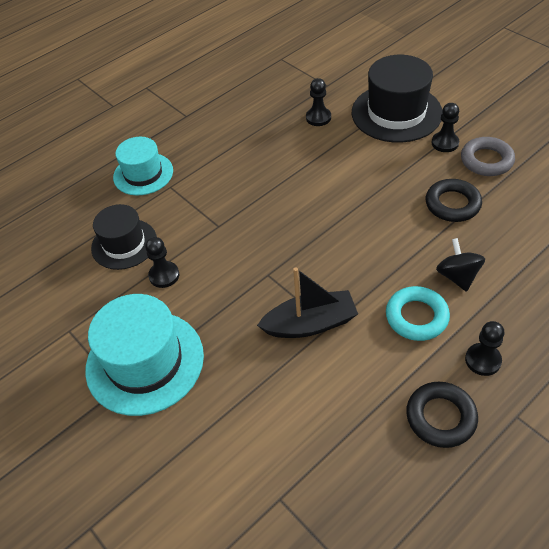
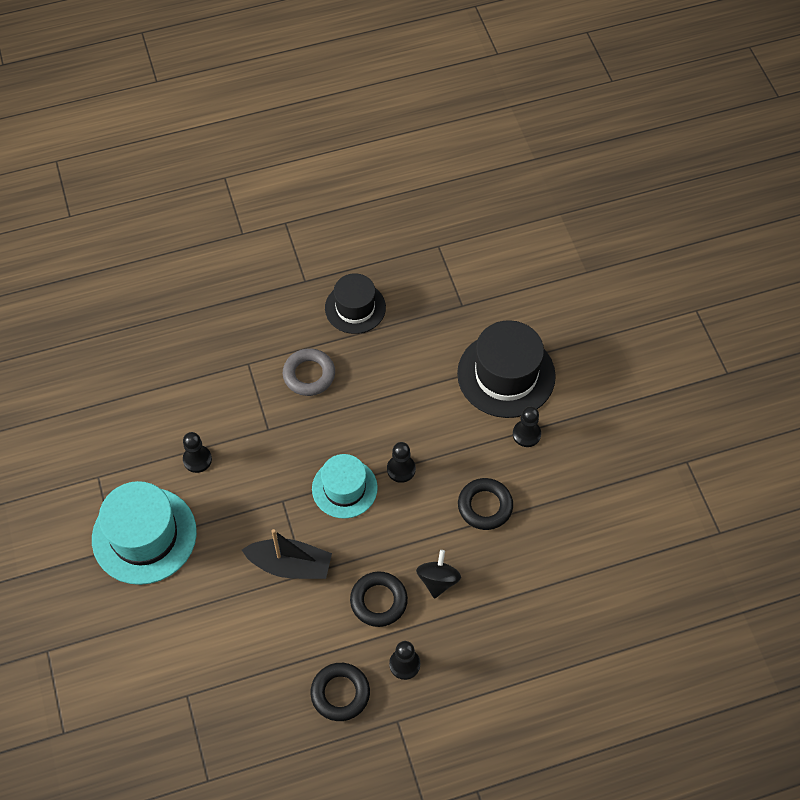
camera: 20 degrees right, 10 degrees up
(124, 244) = (179, 409): black hat -> black hat (355, 308)
(143, 174) = (231, 336): turquoise hat -> turquoise hat (344, 488)
(318, 118) = (428, 344): black pawn -> black pawn (401, 469)
(416, 317) = (378, 601): turquoise ring -> black ring
(486, 160) = (550, 473): grey ring -> grey ring (309, 375)

